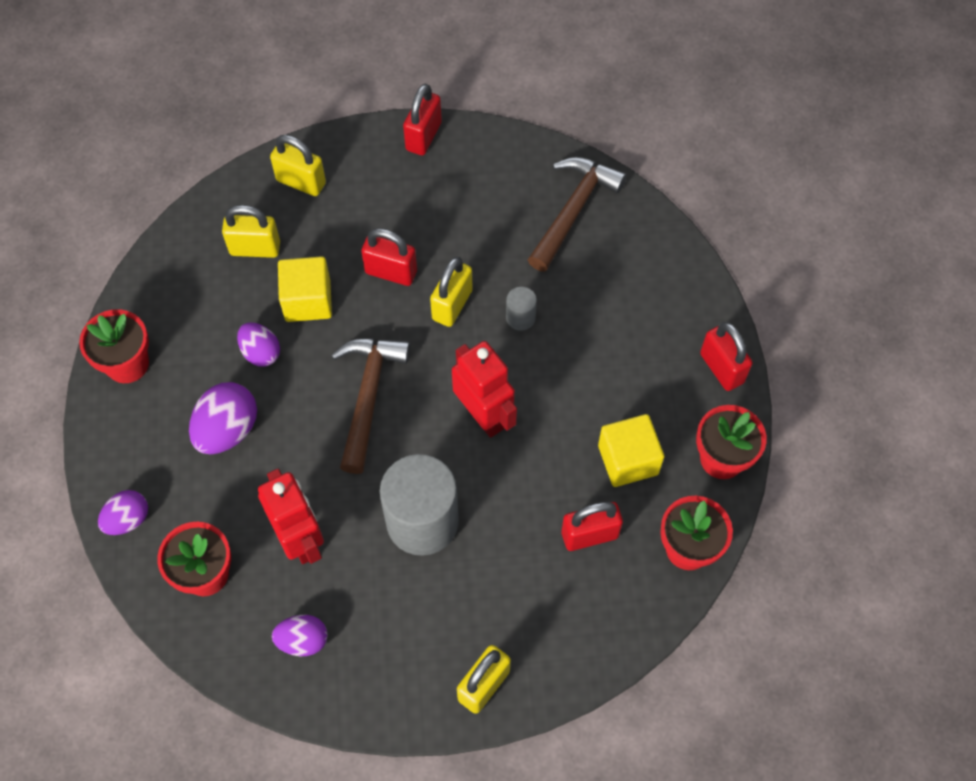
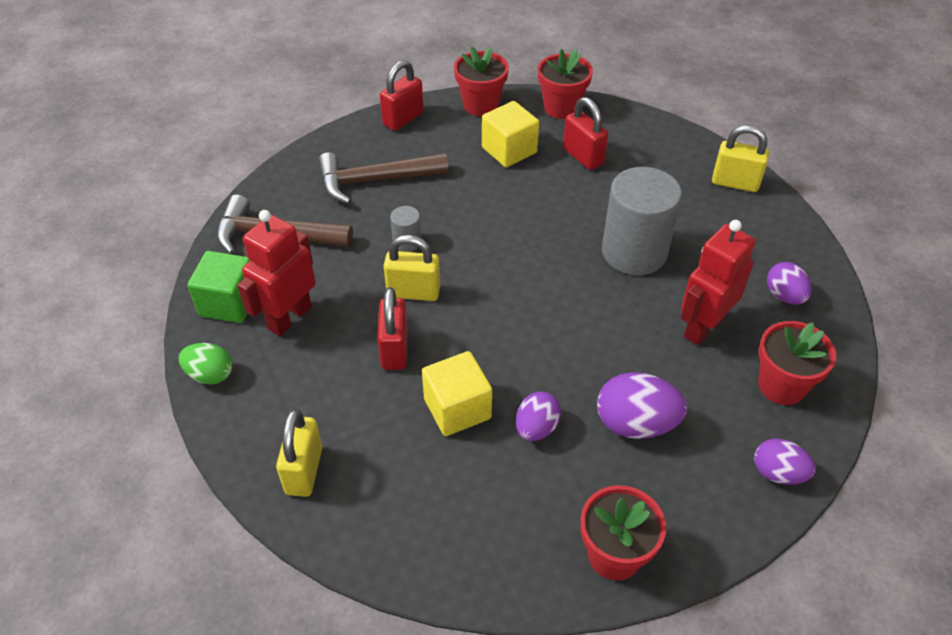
camera: 110 degrees left, 15 degrees down
(255, 248) = (411, 483): yellow padlock -> none
(368, 396) = (539, 324): brown hammer -> brown hammer (375, 180)
(423, 136) = (210, 375): red padlock -> green egg
(484, 415) = (516, 240): red robot -> red robot (289, 317)
(499, 161) = (229, 303): none -> green cube

